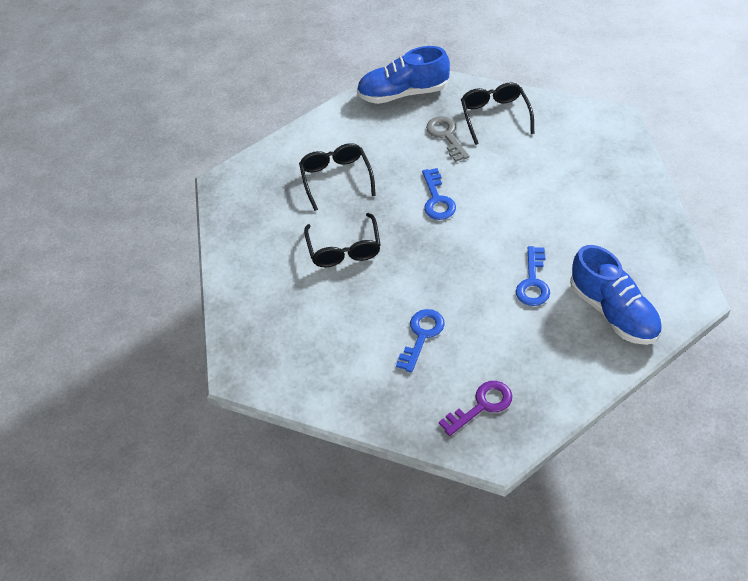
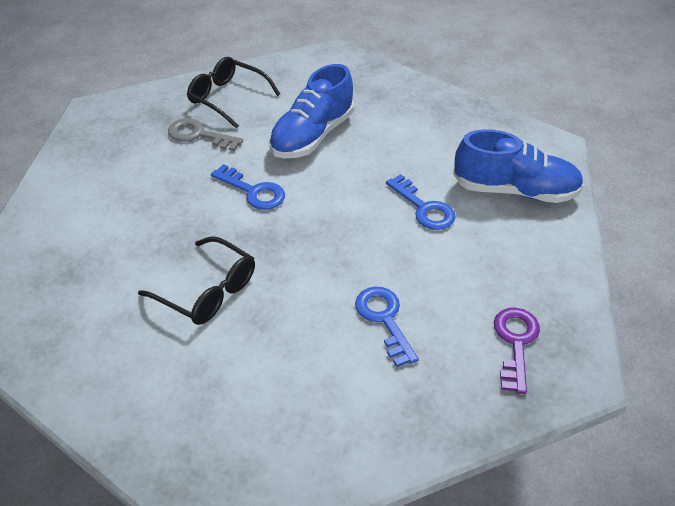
camera: 50 degrees left, 5 degrees down
(336, 179) = (122, 231): black glasses -> none
(403, 93) = (112, 121): blue shoe -> blue shoe (312, 136)

